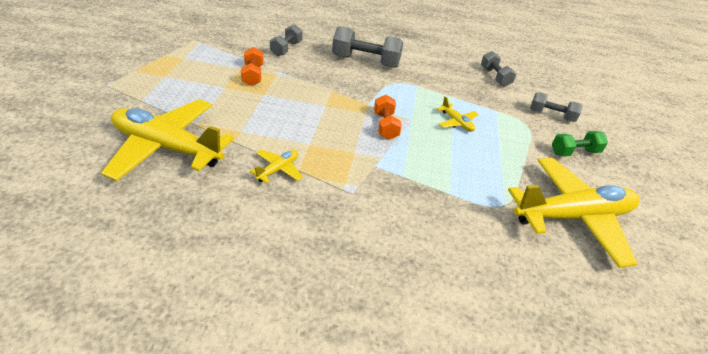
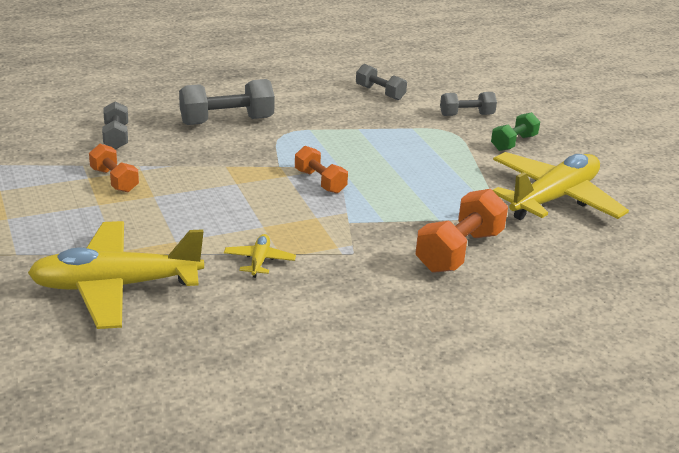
camera: 30 degrees left, 10 degrees down
(441, 230) = (459, 251): none -> orange dumbbell
(456, 122) = (385, 153): yellow plane -> none

